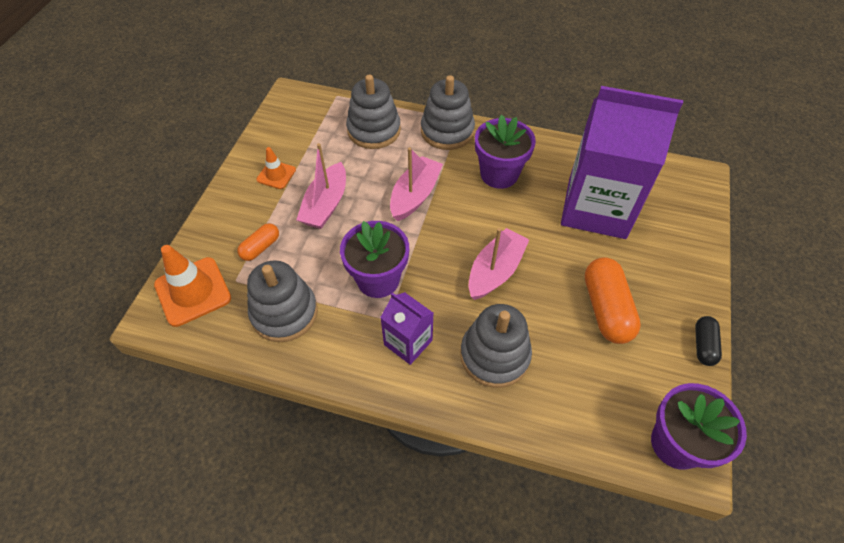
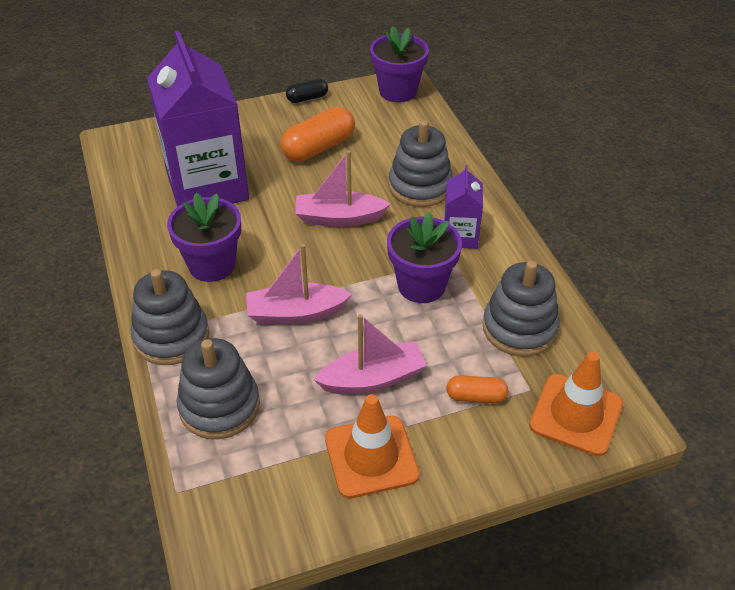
camera: 125 degrees left, 10 degrees down
(276, 175) = (371, 456): orange traffic cone -> orange traffic cone, size x1.77

